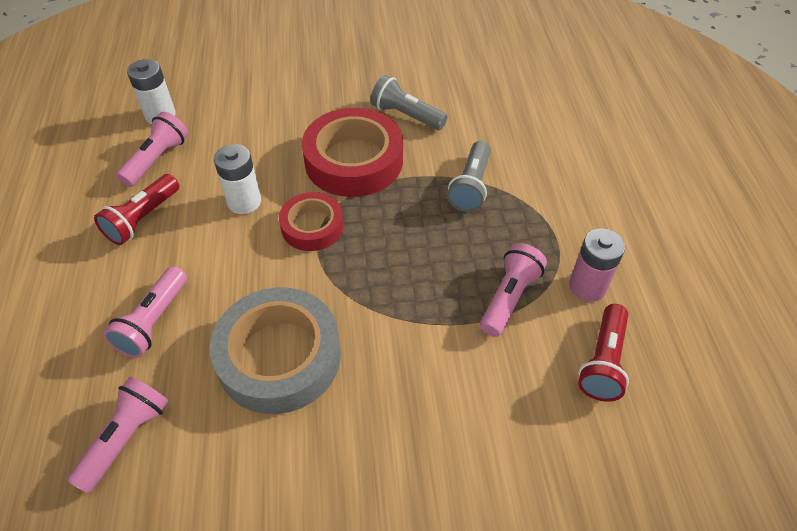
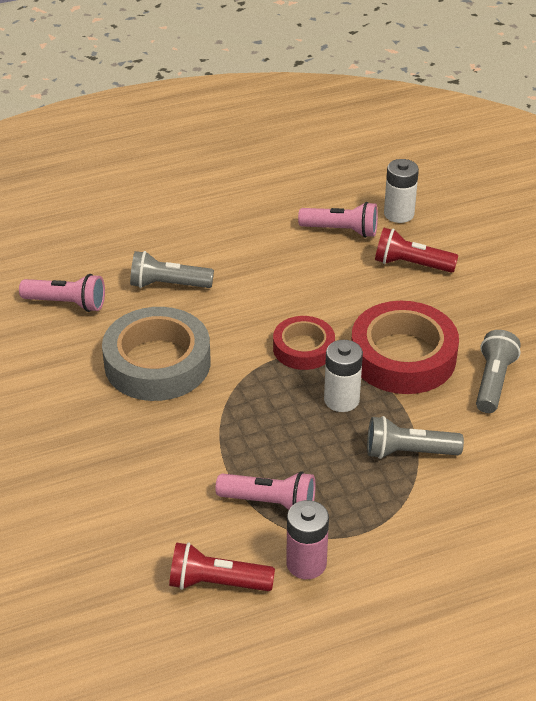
camera: 75 degrees right, 10 degrees down
(143, 219) = (269, 245): red flashlight -> red flashlight (411, 264)
(153, 321) = (168, 284): pink flashlight -> grey flashlight
(244, 202) = (314, 298): white battery -> white battery (341, 400)

